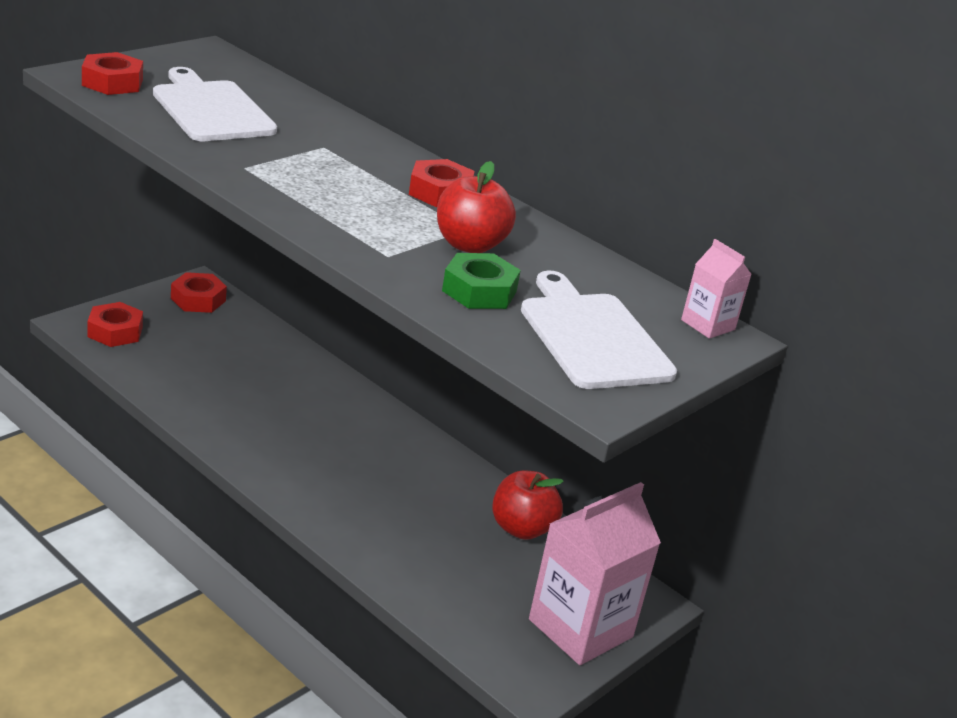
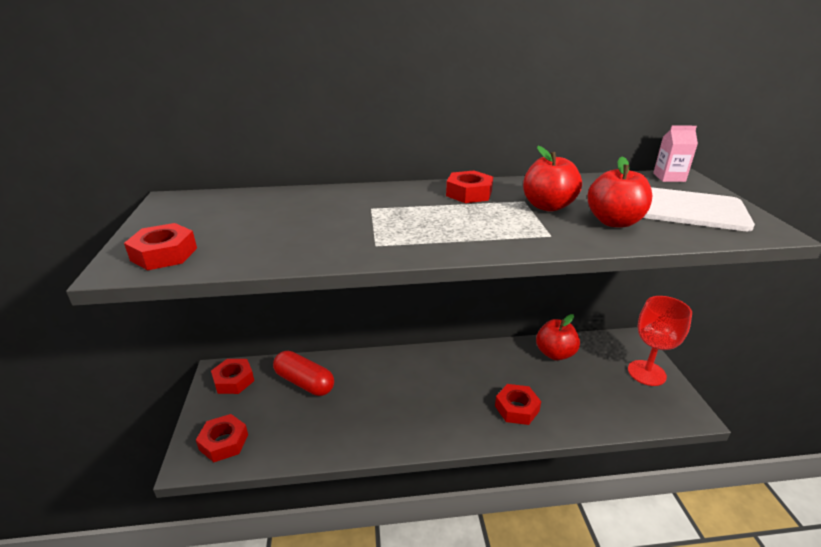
camera: 45 degrees left, 0 degrees up
(211, 109) = (267, 228): white cutting board -> none
(244, 346) = (304, 382): none -> red capsule
(372, 518) = (516, 408): none -> red nut
(479, 291) = (614, 222): green nut -> red apple
(580, 628) = (646, 373): pink carton -> red goblet

